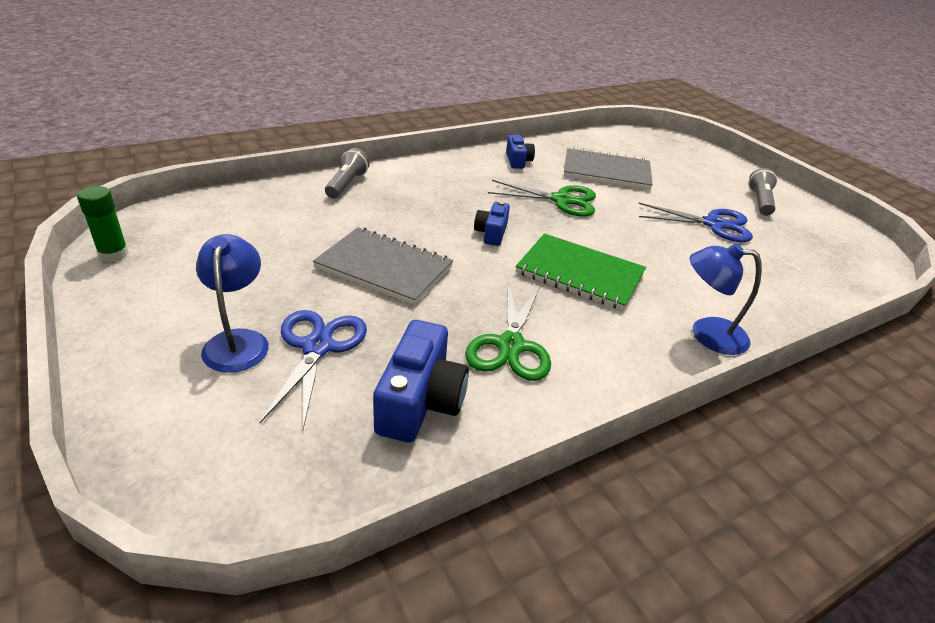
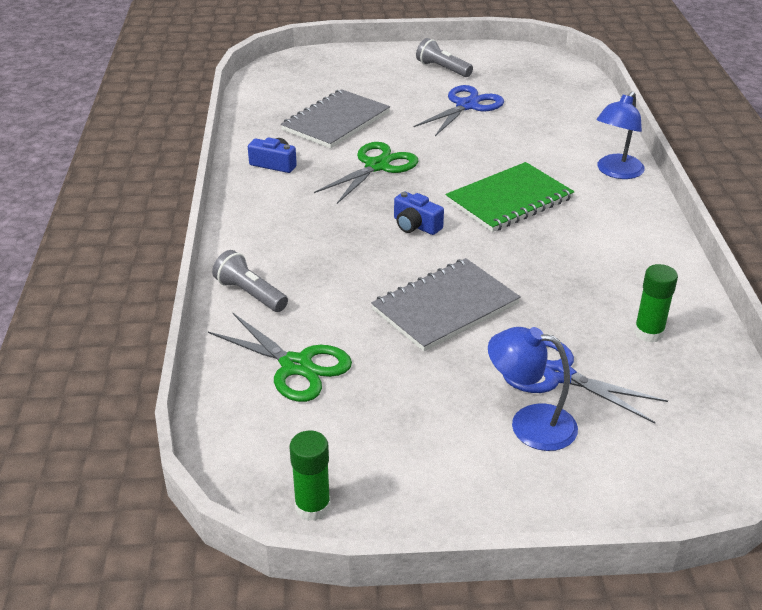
camera: 60 degrees left, 0 degrees up
(420, 401) = (648, 333): blue camera -> green glue stick
(510, 345) = (595, 268): green scissors -> green scissors (296, 366)

